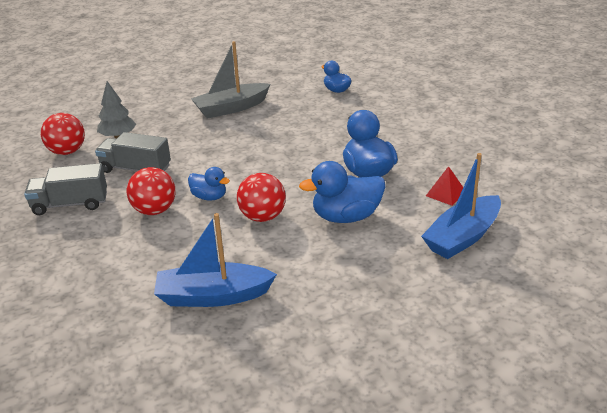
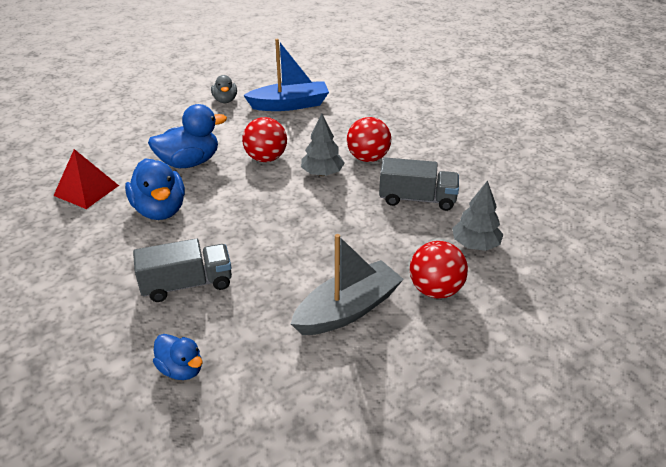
camera: 170 degrees right, 5 degrees up
(67, 152) = (516, 217): red ball -> red ball (435, 290)
(70, 204) = (451, 159): grey truck -> grey truck (187, 284)
(209, 197) = (322, 173): blue duck -> grey tree
(304, 313) = (225, 100): none -> grey duck
(445, 193) = (86, 190): red pyramid -> red pyramid, size x1.50
(463, 237) = (91, 152): blue boat -> none

